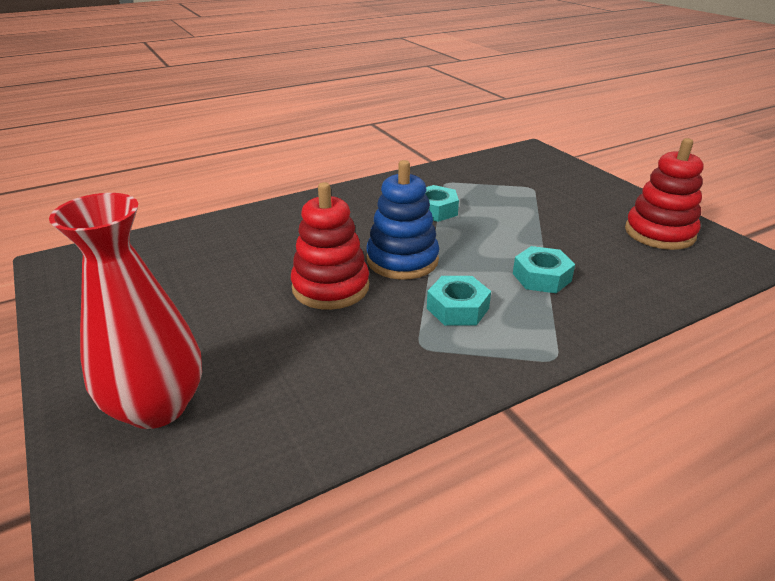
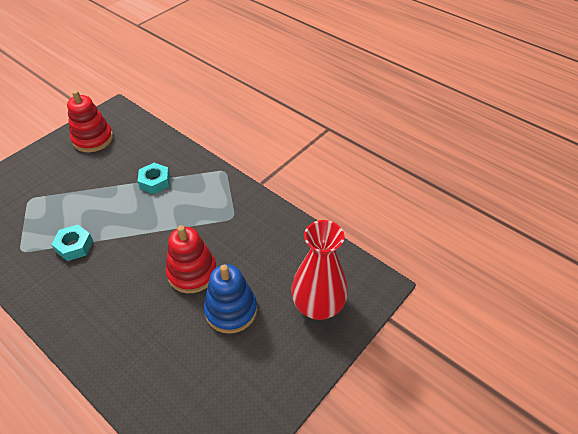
camera: 110 degrees left, 15 degrees up
(402, 260) = (151, 246): blue stacking toy -> blue stacking toy (231, 310)
(457, 308) = (196, 210): turquoise nut -> none

